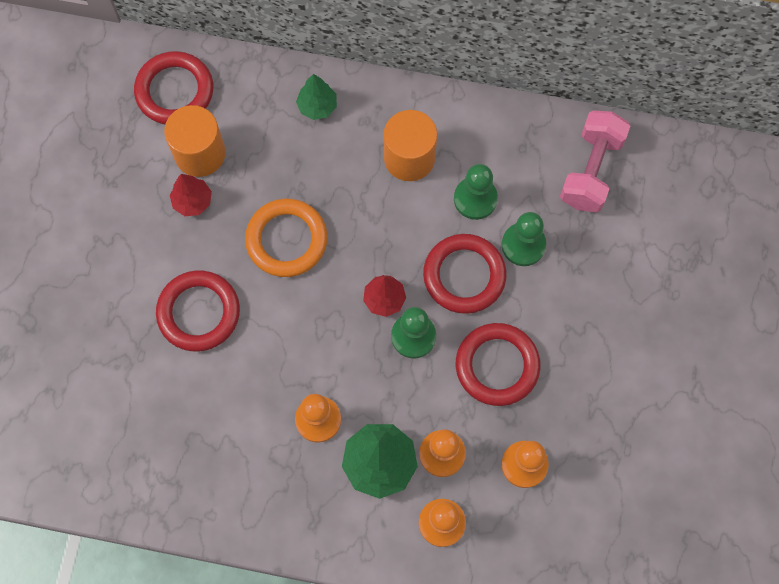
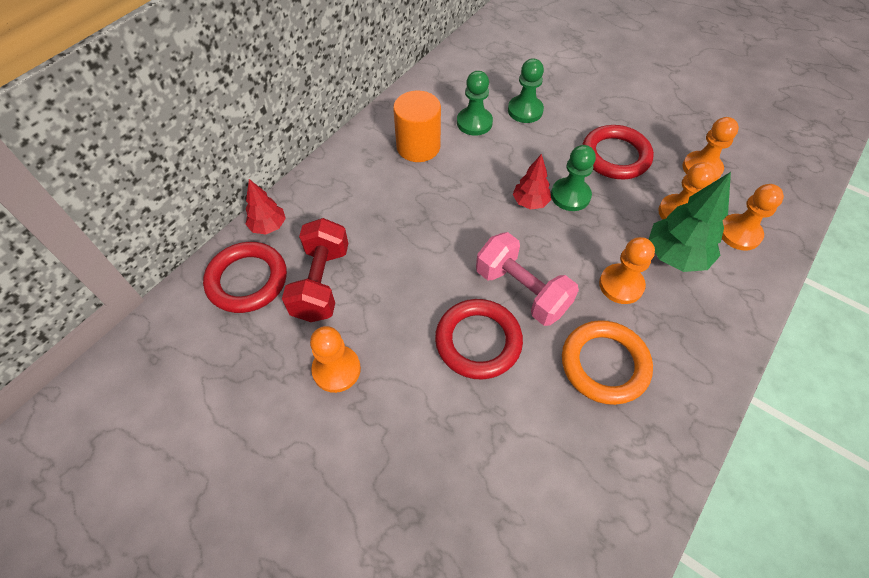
camera: 65 degrees left, 15 degrees down
(122, 210) = (336, 370): none -> orange pawn
(192, 201) = (364, 305): red tree -> red tree (268, 226)
(200, 153) = (321, 283): orange cylinder -> red dumbbell
(286, 240) = (443, 248): orange ring -> orange ring (604, 364)
(317, 106) = (336, 185): green tree -> none
(464, 275) = (533, 149): red ring -> none
(590, 170) = (487, 61): pink dumbbell -> pink dumbbell (521, 291)

